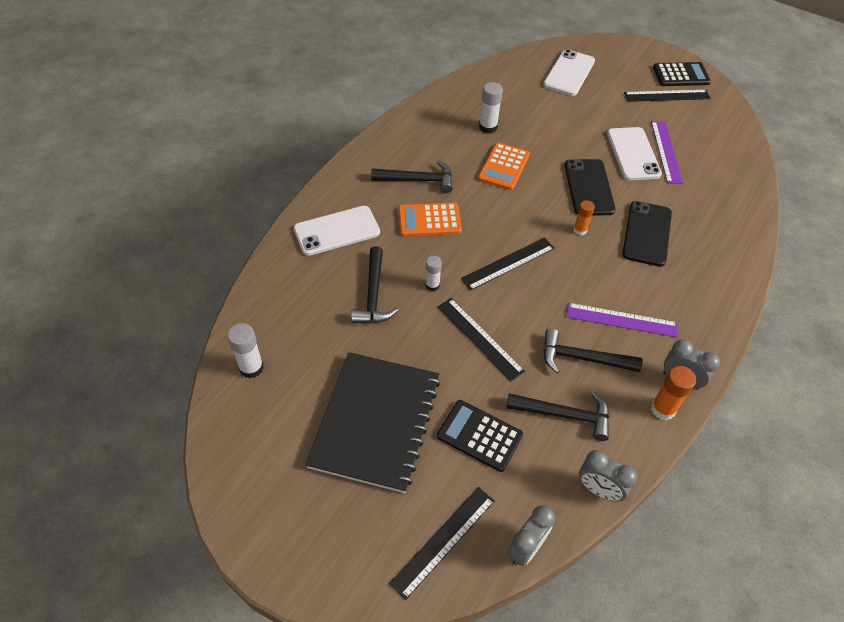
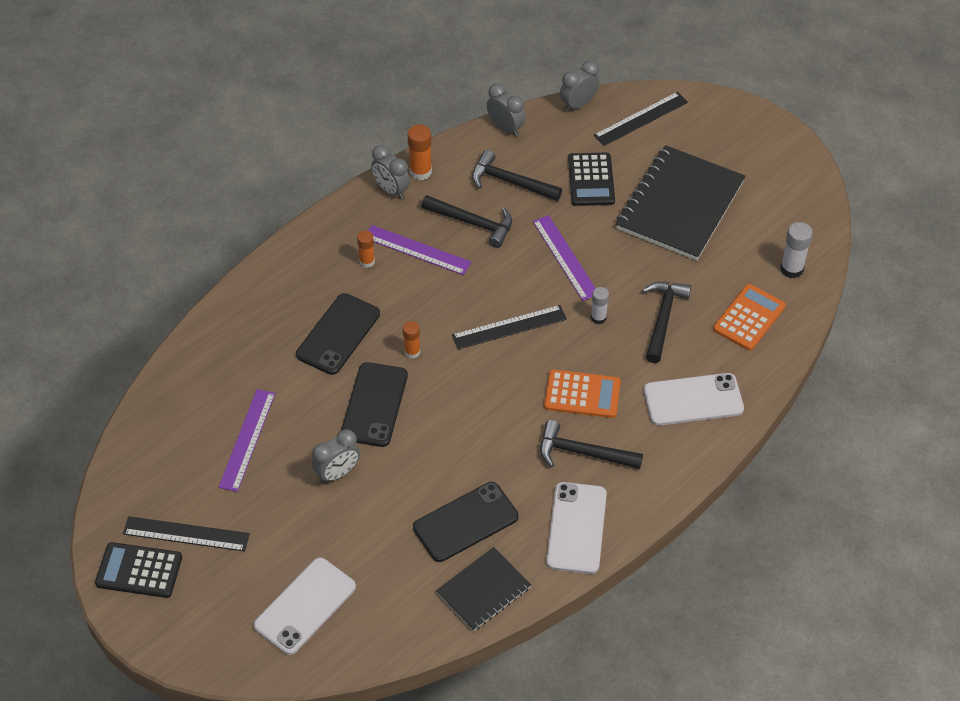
camera: 165 degrees left, 0 degrees up
(461, 95) = (483, 590): none -> black notebook
(479, 338) = (565, 257): black ruler -> purple ruler
(479, 435) = (591, 180): black calculator -> black calculator turned 45 degrees clockwise
(488, 127) = (465, 522): white glue stick -> black phone
(503, 167) = (467, 453): orange calculator -> orange calculator (749, 318)
(590, 141) = (337, 473): none -> grey clock
(633, 154) = (292, 443): white phone -> white phone (576, 528)
(660, 300) = (367, 261): none -> orange glue stick

